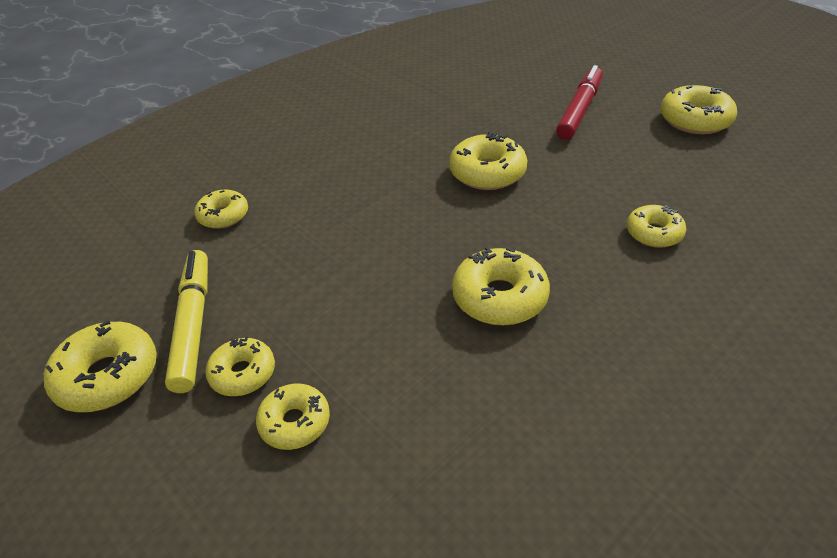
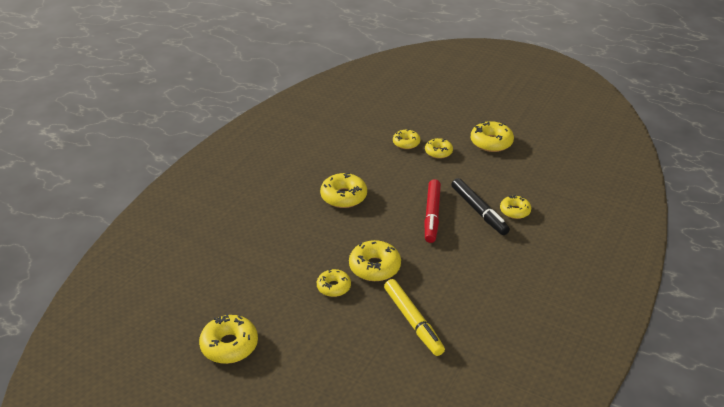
camera: 160 degrees right, 5 degrees down
(193, 324) = (476, 163): yellow marker -> yellow marker (413, 321)
(277, 225) = (479, 211): none -> black marker
(579, 110) = (322, 342): red marker -> red marker (432, 215)
(654, 233) = (268, 242): yellow donut -> yellow donut (333, 287)

